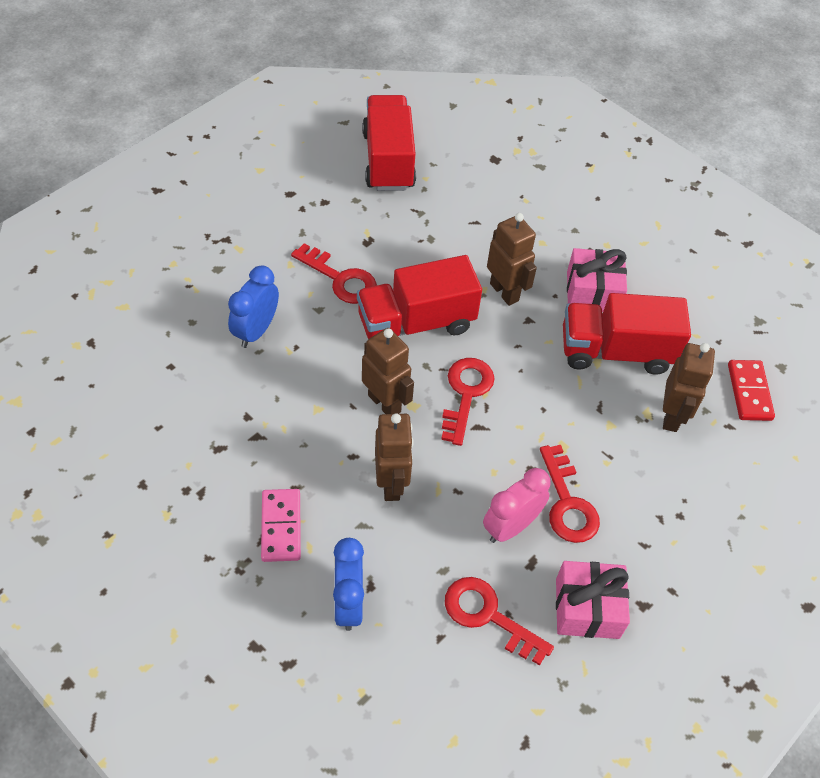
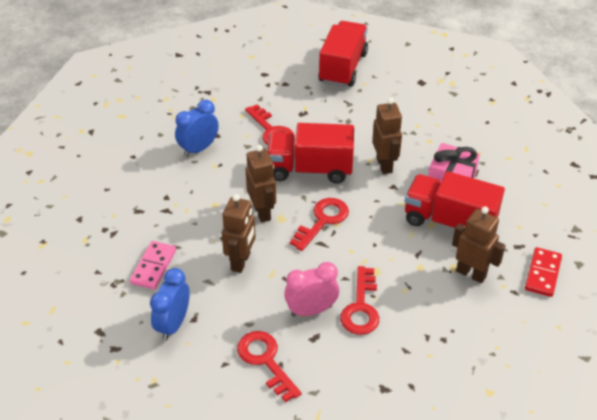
camera: 25 degrees right, 10 degrees down
(587, 608) = (340, 377): pink gift -> none
(672, 416) = (471, 273): brown robot -> brown robot turned 90 degrees counterclockwise

